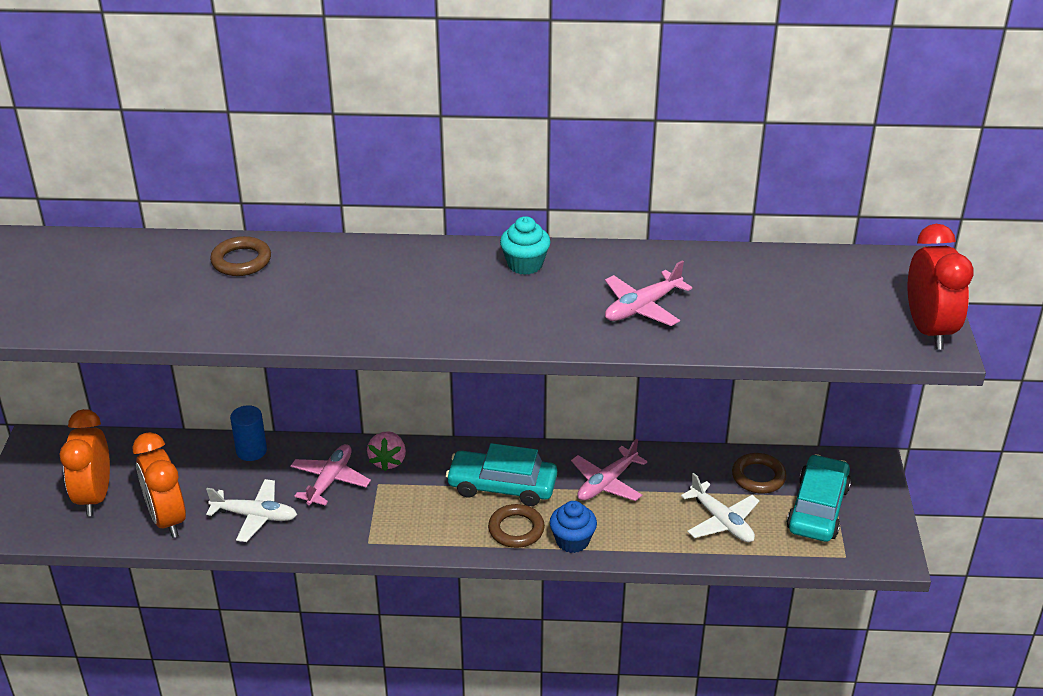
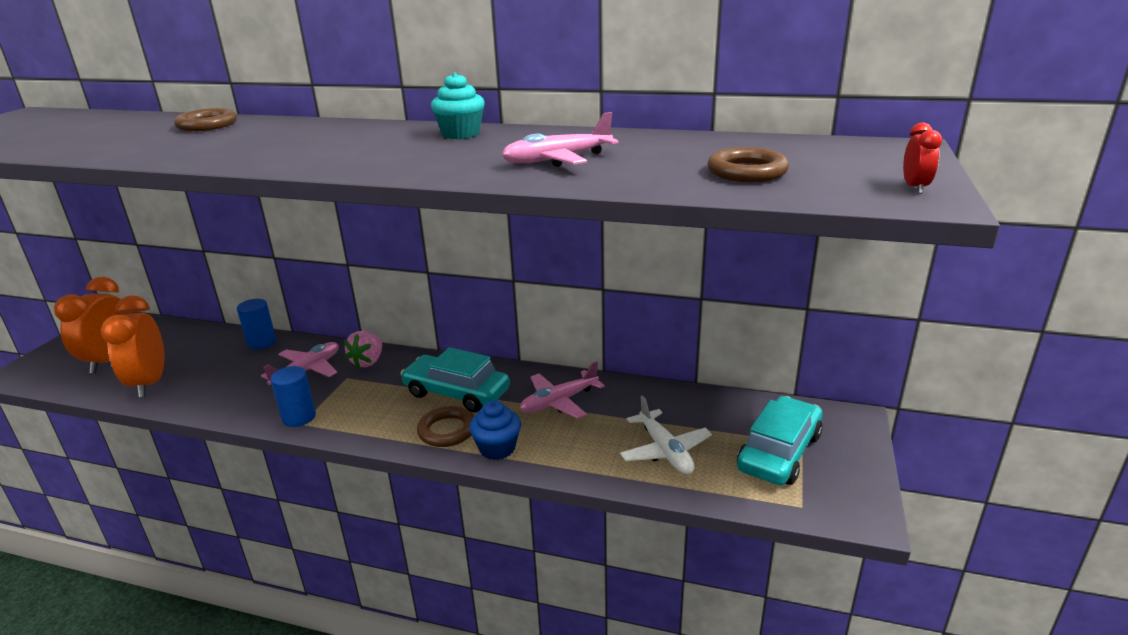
camera: 15 degrees right, 10 degrees down
(255, 516) = (222, 390): white plane -> none
(361, 536) = (299, 417): none -> blue cylinder
(758, 477) = (720, 414): brown ring -> brown ring (747, 172)
(928, 330) = (915, 188): red clock -> red clock, size x0.42

